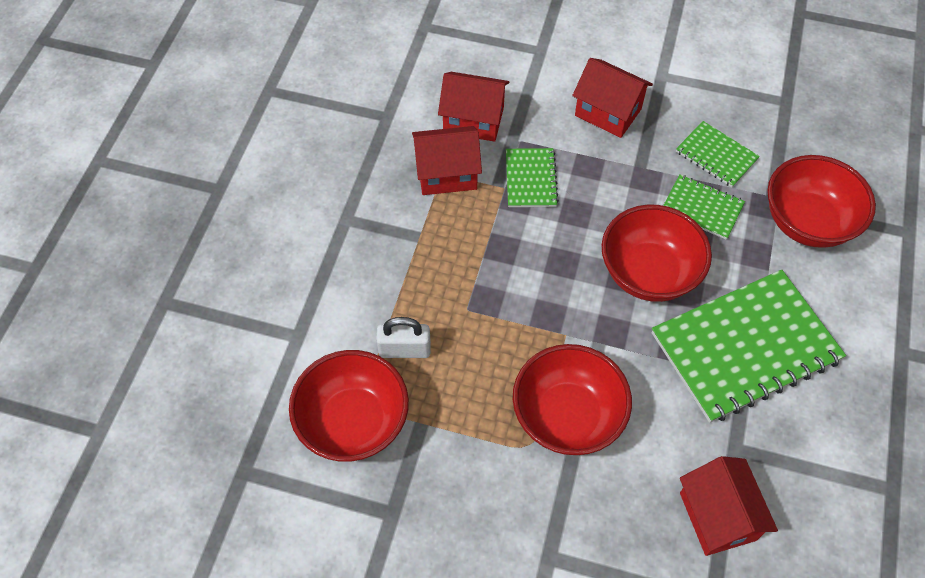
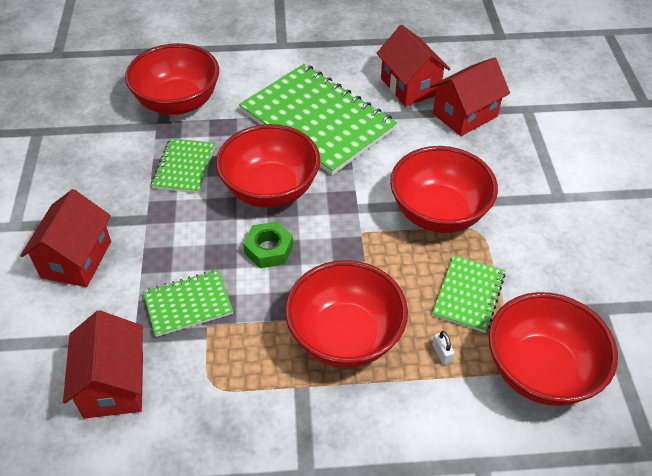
camera: 110 degrees left, 10 degrees down
(404, 349) = (442, 353): white padlock -> white padlock, size x0.48
(447, 174) = (204, 387): red house -> red house (410, 86)
(452, 282) = (345, 336): none -> red bowl
(570, 251) = (269, 249): none -> green nut
(716, 155) = (117, 167): green notebook -> green notebook (468, 294)

